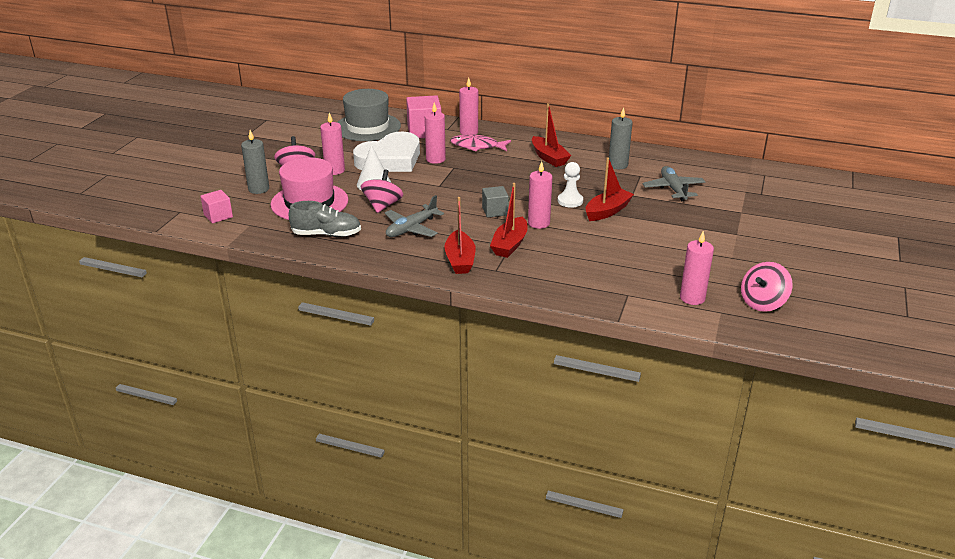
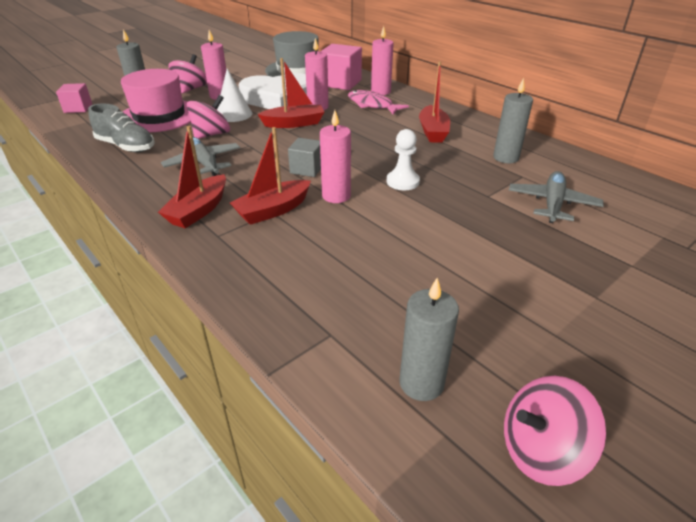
camera: 30 degrees right, 5 degrees up
(411, 228) = (203, 163): grey plane -> grey plane turned 75 degrees clockwise
(607, 211) = (434, 206): red boat -> red boat (294, 123)
(692, 298) = (421, 383): pink candle -> grey candle

